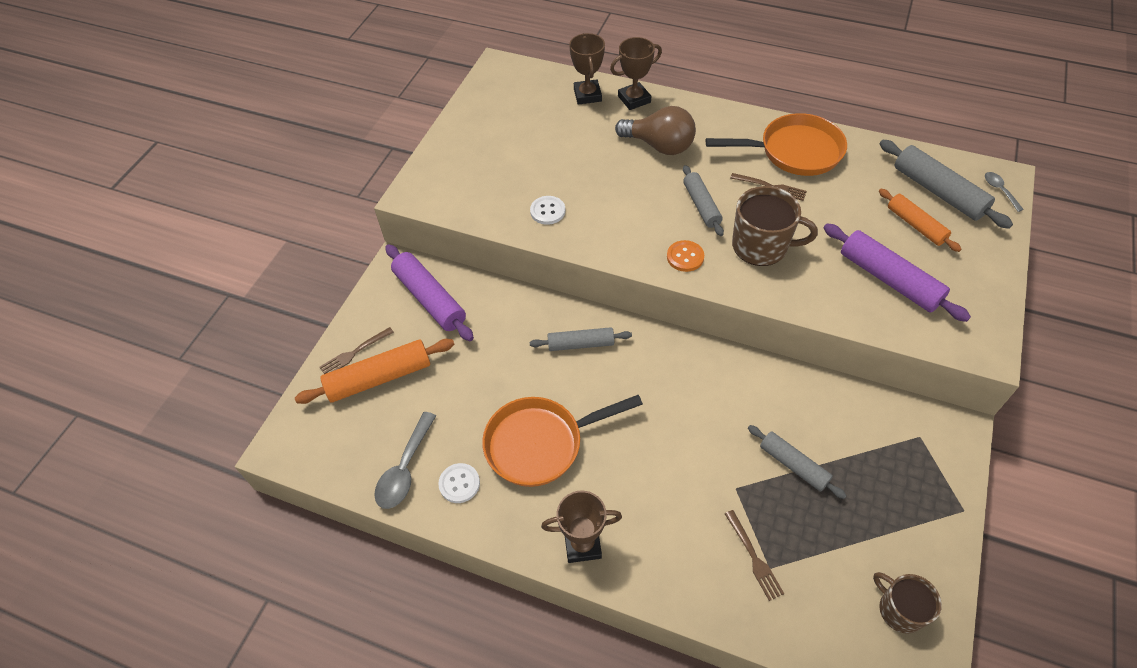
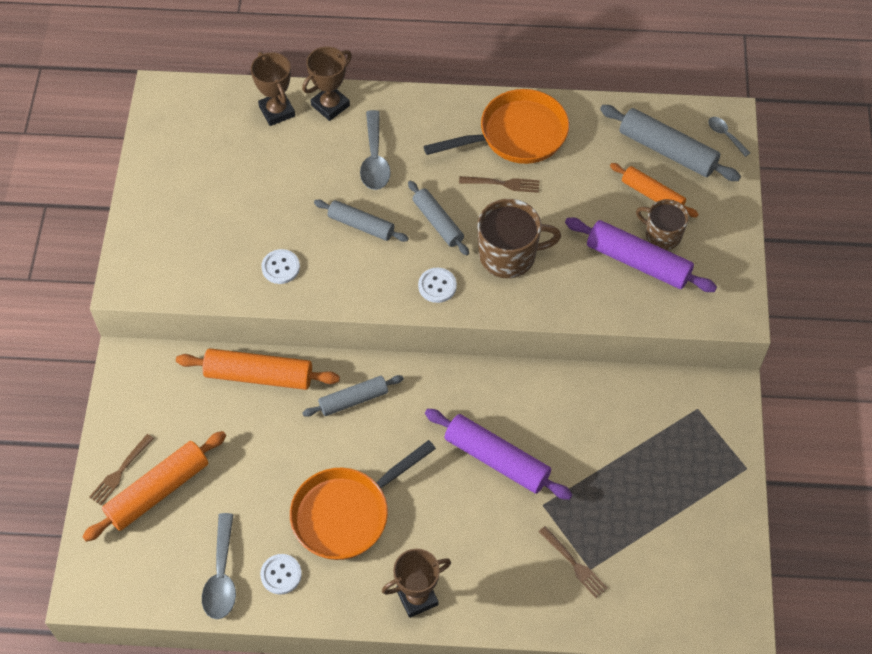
camera: 20 degrees left, 5 degrees up
(430, 299) = (178, 391): purple rolling pin -> purple rolling pin (497, 459)
(504, 303) = (259, 375): none -> orange rolling pin
(659, 146) = (374, 159): brown light bulb -> grey spoon
(685, 257) = (437, 286): orange button -> white button
(793, 465) = (590, 468): grey rolling pin -> grey rolling pin (361, 225)
(899, 610) = (707, 573): brown mug -> brown mug (662, 235)

